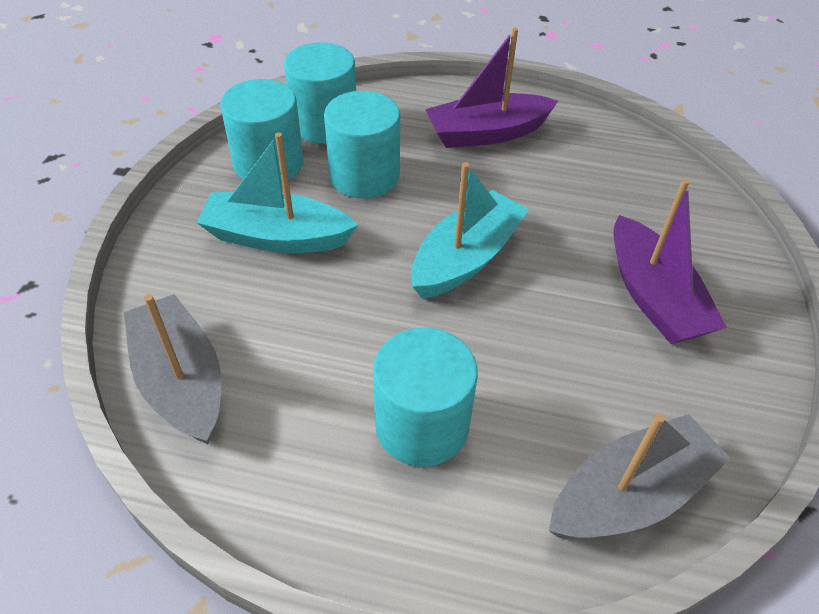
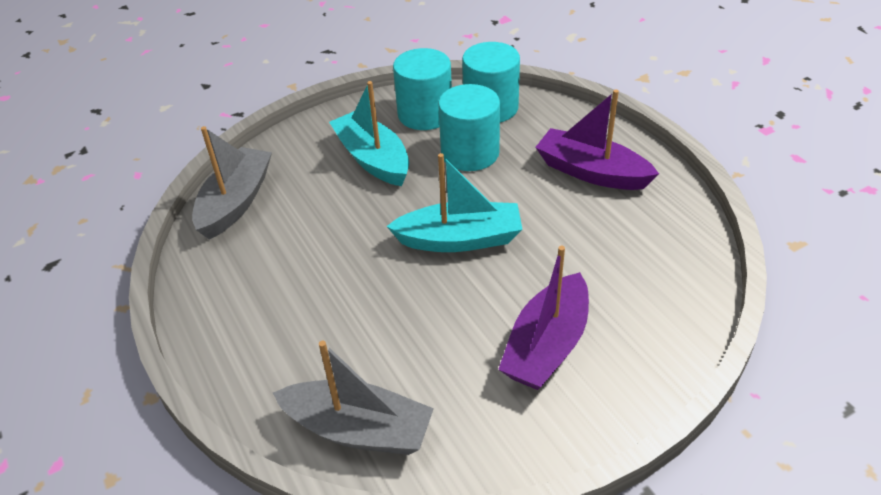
camera: 50 degrees right, 5 degrees down
(422, 425) = (308, 306): turquoise cylinder -> none

